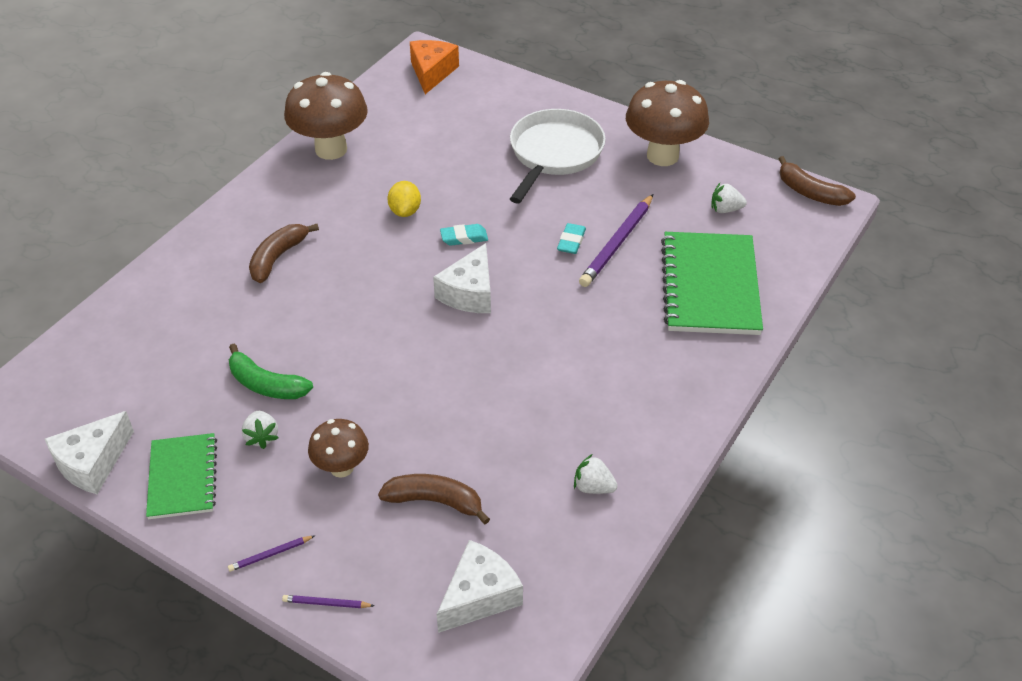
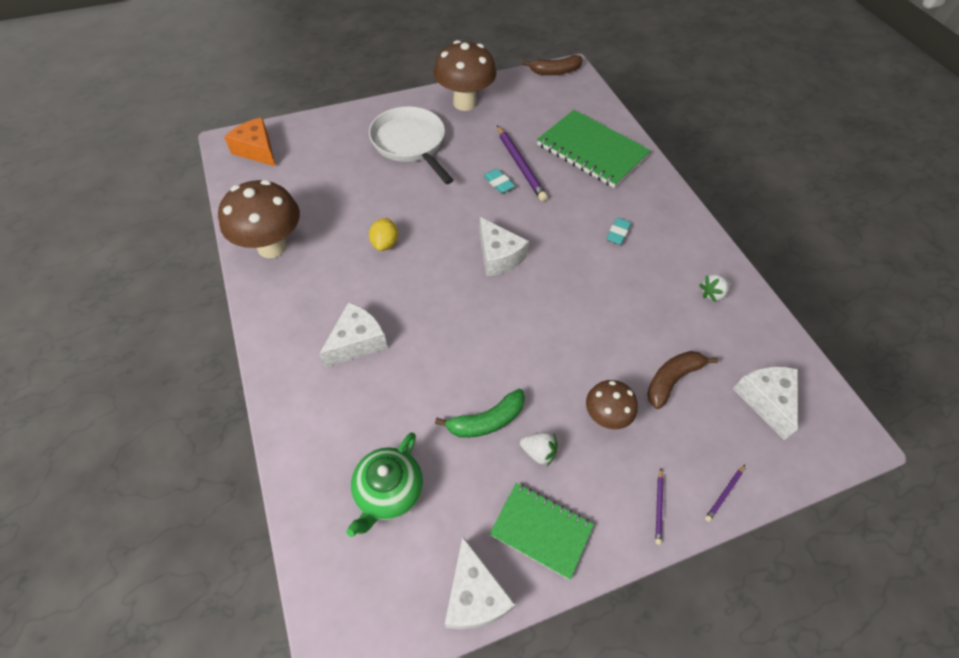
camera: 55 degrees left, 10 degrees up
(147, 360) = (388, 492): none -> green teapot
(278, 257) = (357, 342): brown banana -> white cheese
(405, 211) = (385, 243): yellow lemon -> yellow lemon turned 60 degrees clockwise
(464, 238) = (443, 229): turquoise eraser -> turquoise eraser (618, 233)
(725, 209) = (536, 108): white strawberry -> none

